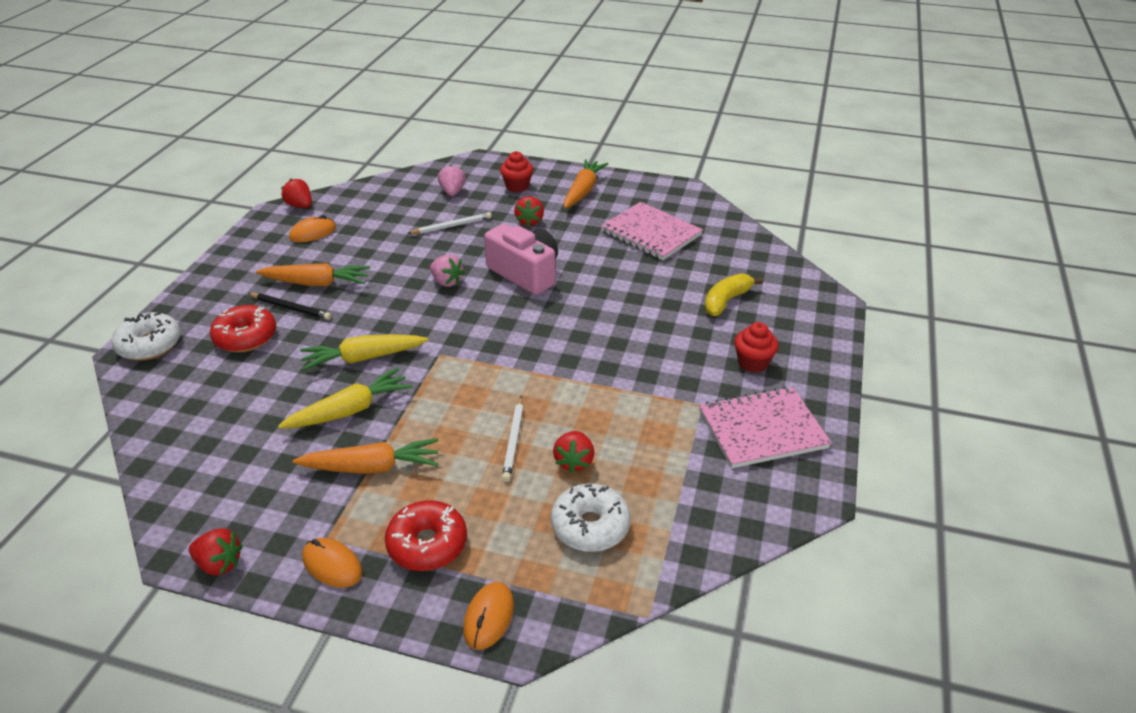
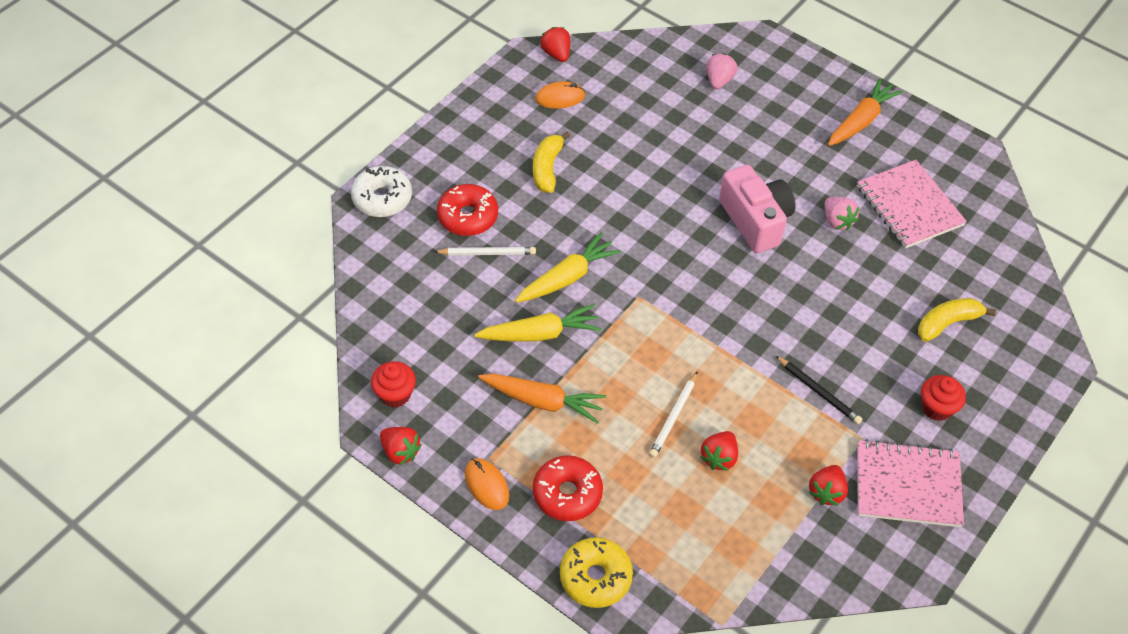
camera: 20 degrees right, 15 degrees up
(291, 308) = (516, 193): black pencil -> black pencil (818, 392)
(316, 283) = (547, 168): orange carrot -> yellow banana
(363, 358) = (567, 277): yellow carrot -> yellow carrot turned 135 degrees clockwise
(447, 282) = (673, 206): pink strawberry -> pink strawberry (837, 221)
(451, 226) = (702, 131): white pencil -> white pencil (487, 253)
(489, 617) = (595, 577): orange mouse -> yellow donut
(517, 186) = (791, 92): red cupcake -> red cupcake (395, 394)
(529, 221) = (786, 148): red strawberry -> red strawberry (826, 492)
(590, 526) = (708, 526): white donut -> none

